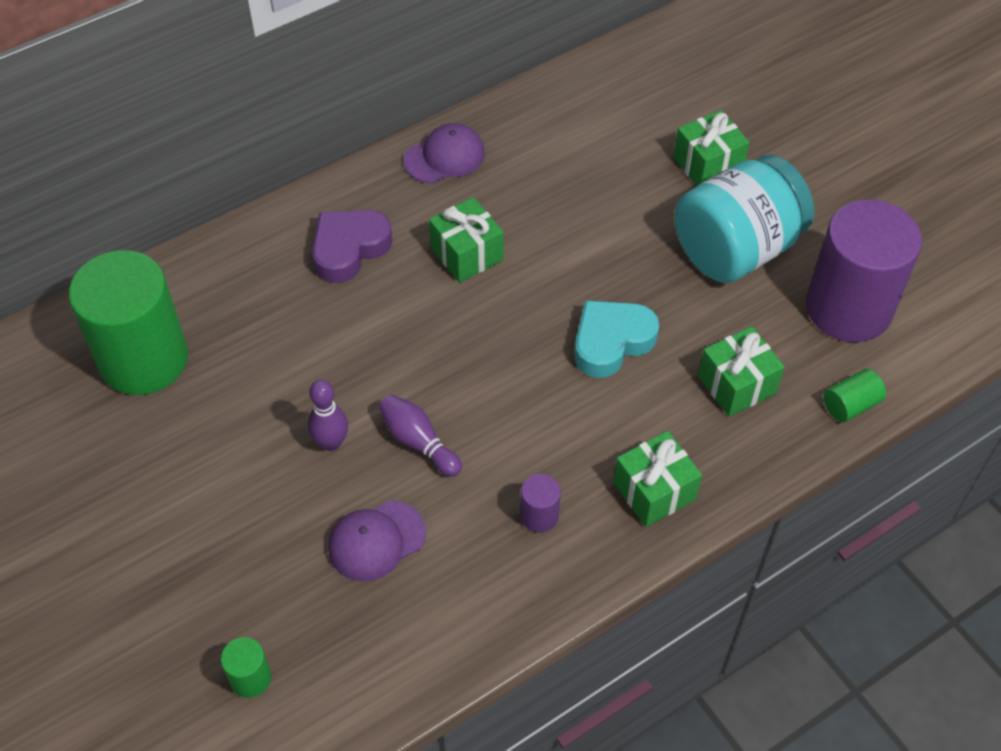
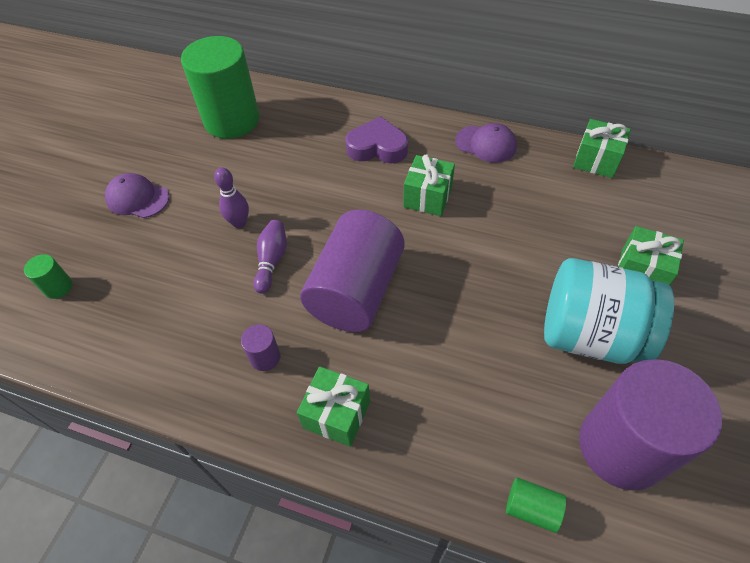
camera: 55 degrees right, 0 degrees up
(376, 541) = (187, 285): purple cap -> purple cap (137, 198)
(528, 391) = (356, 290): none -> purple cylinder
(611, 342) = (435, 311): turquoise heart -> none
(736, 384) = (473, 410): green gift -> green gift (596, 160)

